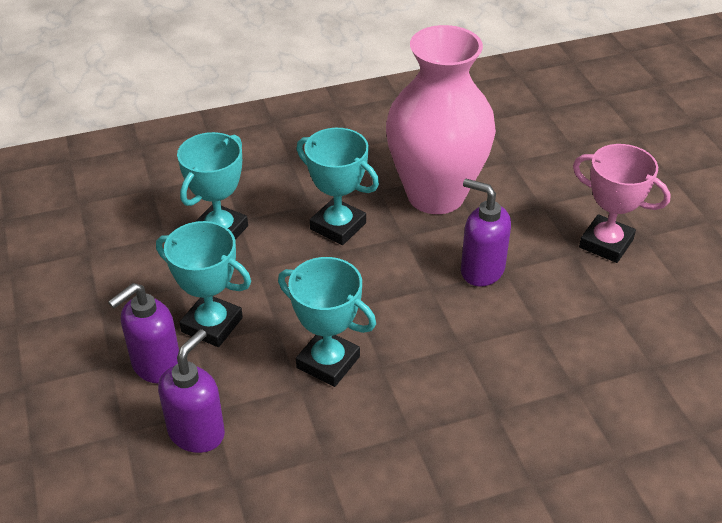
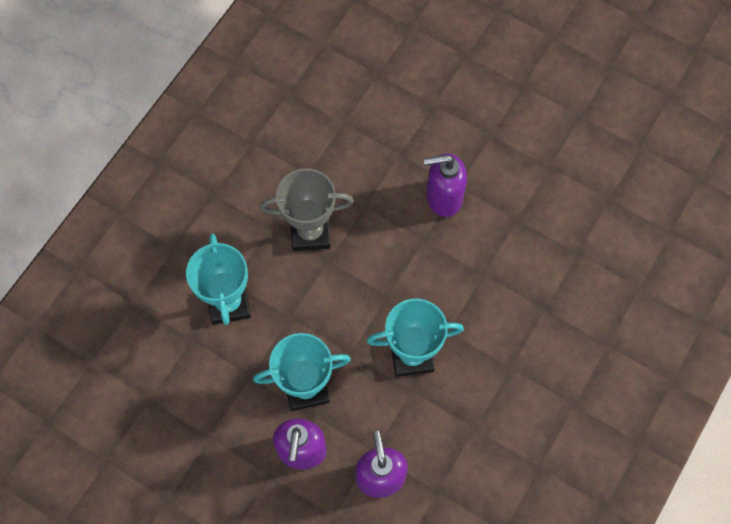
camera: 40 degrees left, 25 degrees up
(338, 226) = (310, 232): turquoise trophy -> grey trophy
(435, 195) = (353, 149): pink vase -> none
(606, 243) = (504, 110): pink trophy -> none

